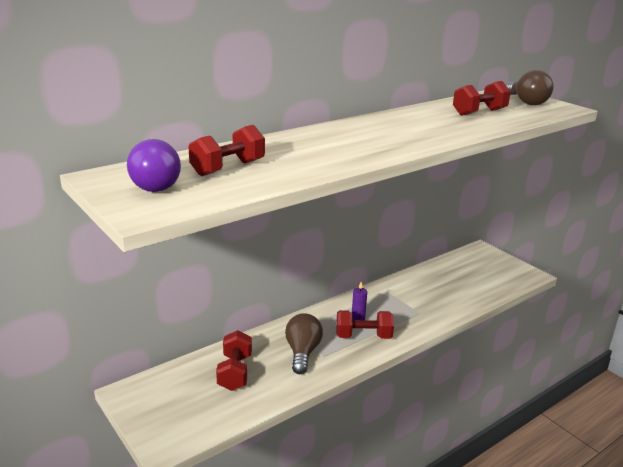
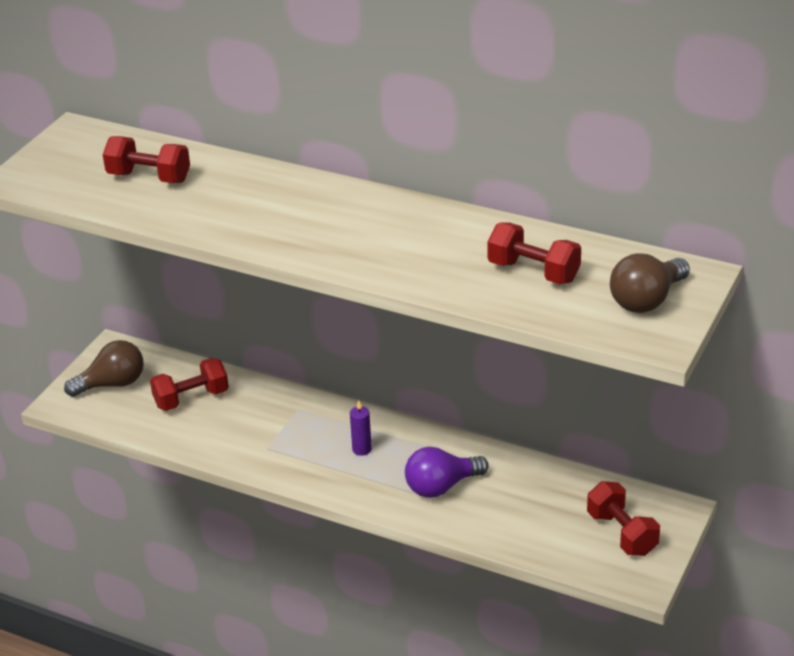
camera: 65 degrees right, 10 degrees up
(159, 184) = (79, 162): purple light bulb -> purple light bulb (441, 486)
(302, 352) = (261, 430): brown light bulb -> brown light bulb (112, 384)
(363, 336) = (330, 465): red dumbbell -> red dumbbell (622, 533)

